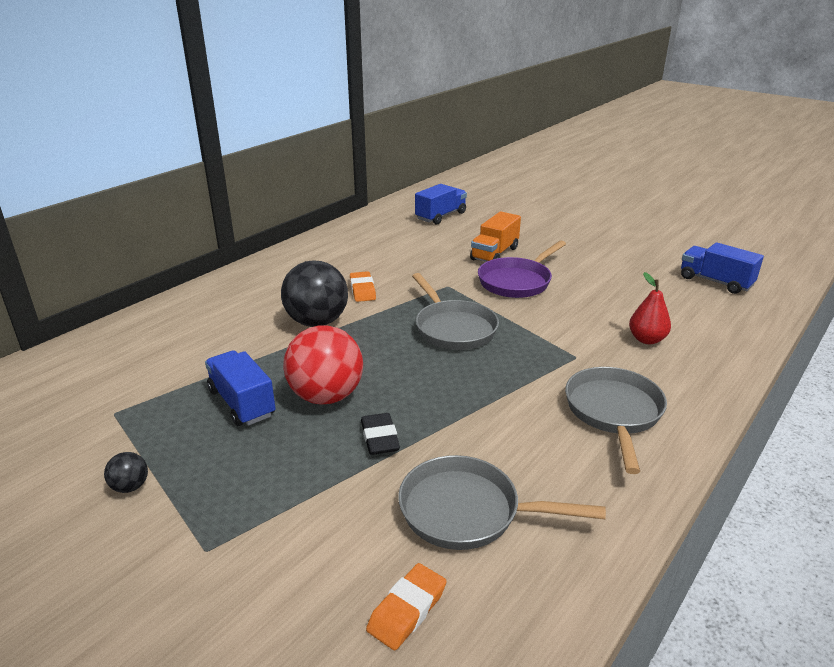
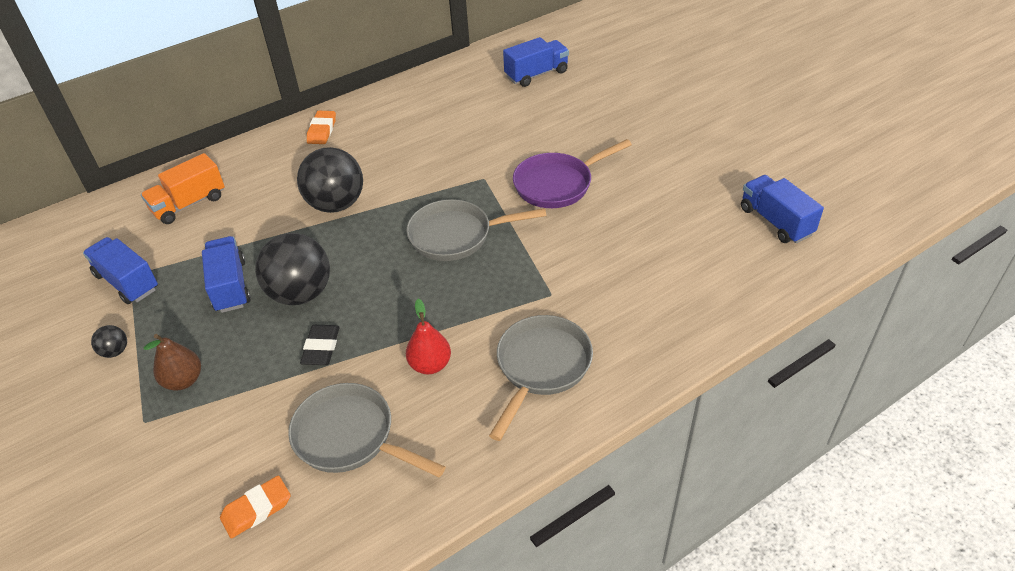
camera: 20 degrees right, 15 degrees up
(113, 419) = (127, 282): none -> blue truck
(235, 498) = (183, 380): none -> brown pear
(326, 396) = (301, 293): red ball -> black ball
(362, 290) = (398, 170): orange eraser -> orange eraser (322, 130)
(453, 328) = (456, 235): grey pan -> grey pan turned 90 degrees clockwise
(494, 254) = (559, 140): orange truck -> orange truck (189, 204)
(646, 339) = (638, 287): red pear -> red pear (430, 365)

